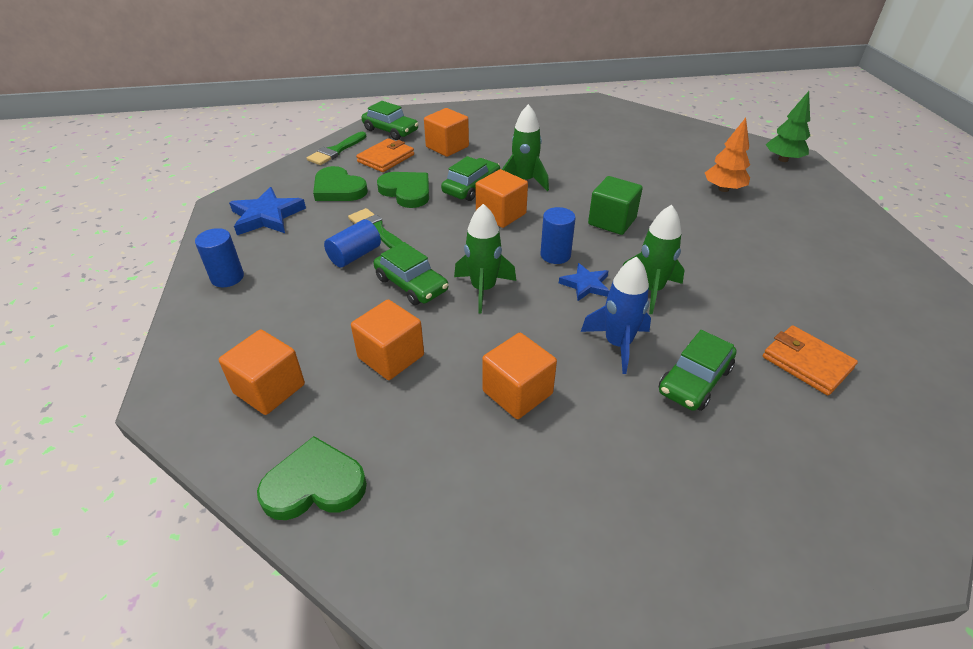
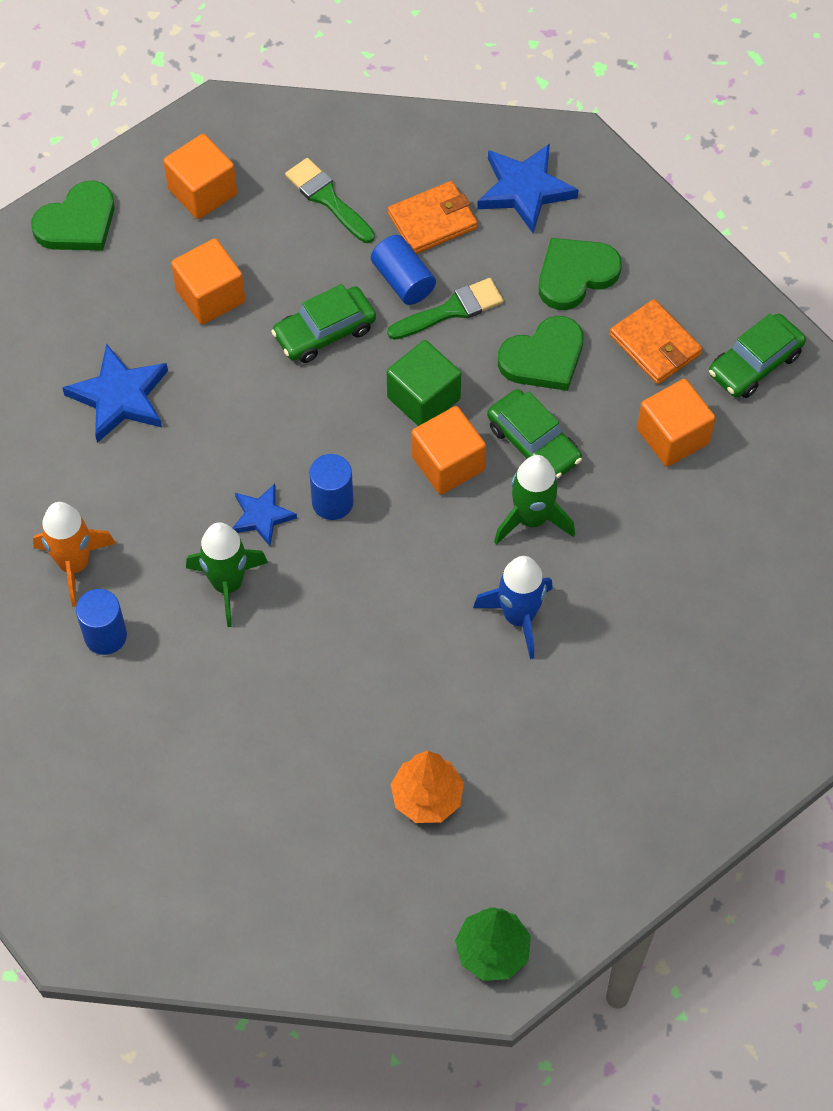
camera: 105 degrees right, 20 degrees up
(227, 277) = (398, 152): blue cylinder -> blue cylinder (105, 636)
(314, 484) = (77, 222): green heart -> green heart turned 45 degrees clockwise
(336, 151) = (697, 280): green brush -> green brush (327, 199)
(483, 289) = (291, 404): green rocket -> none
(517, 392) = (120, 397): orange cube -> blue star
(612, 221) = (387, 599): green cube -> green cube (423, 398)
(617, 344) = (152, 512): blue rocket -> blue rocket (519, 617)
(694, 380) = (74, 564): green car -> orange rocket
(806, 363) = (56, 690): orange wallet -> orange wallet (432, 221)

